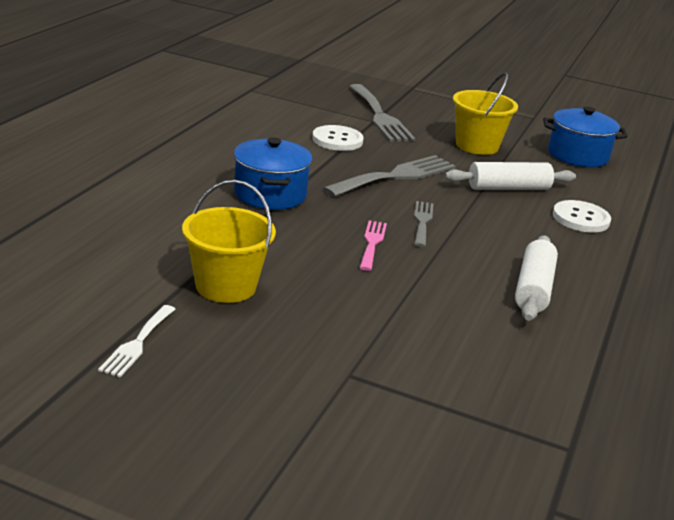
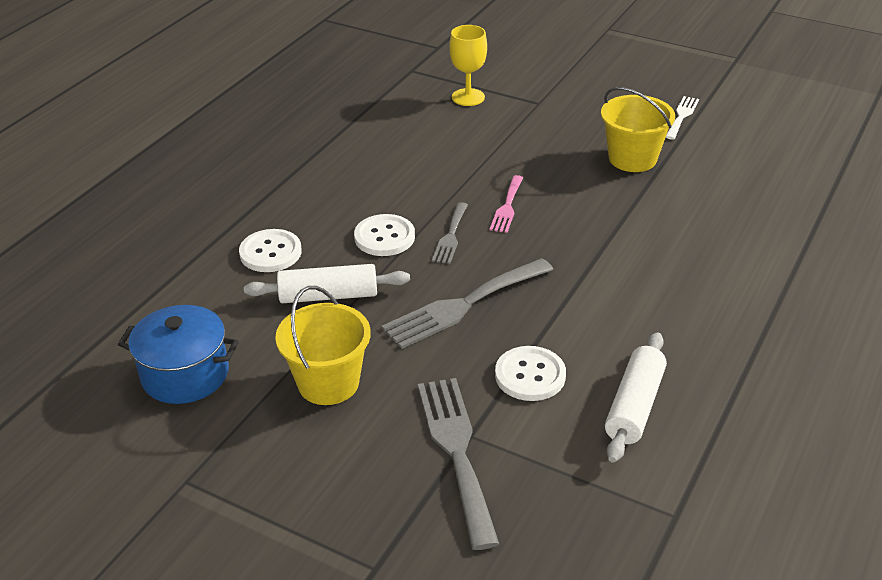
camera: 170 degrees left, 10 degrees up
(270, 194) = (610, 263): blue pot -> none
(458, 388) = (468, 97): none -> yellow goblet
(485, 224) = (384, 237): none -> white button
(533, 289) = (374, 168): white rolling pin -> white rolling pin (634, 406)

